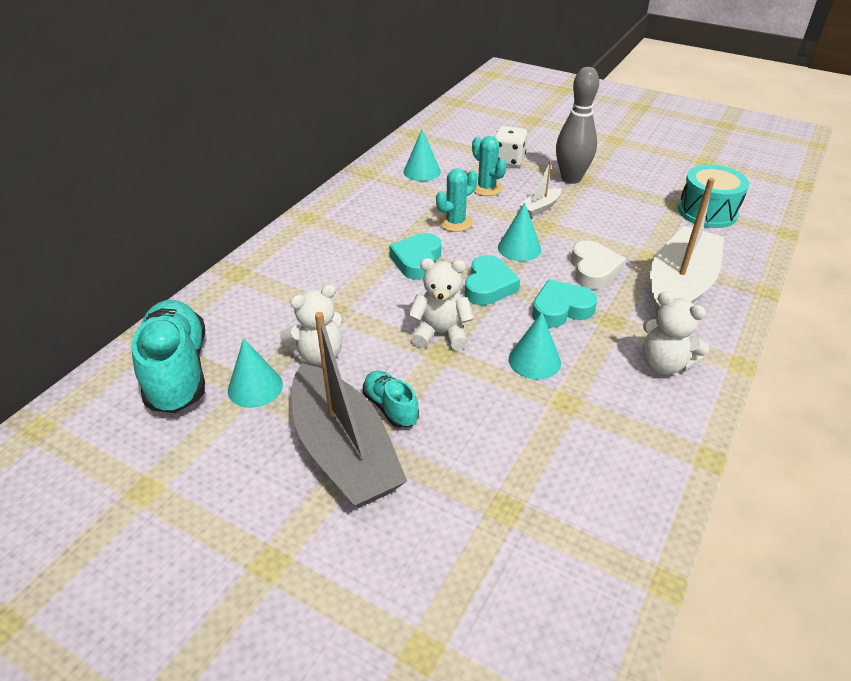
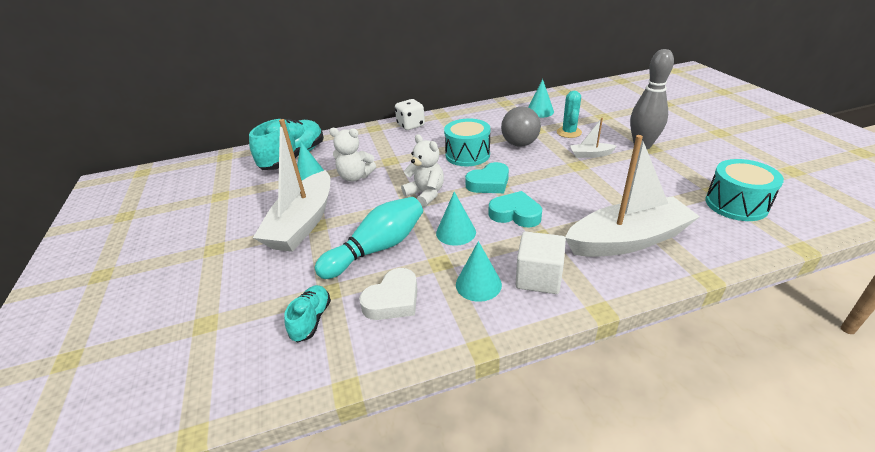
camera: 45 degrees right, 5 degrees down
(344, 451) = (303, 223): grey boat -> white boat
(390, 407) = (350, 215): turquoise shoe -> turquoise shoe (311, 320)
(417, 261) = (467, 155): turquoise heart -> turquoise drum
(455, 222) = (519, 144): turquoise cactus -> grey ball
(482, 427) = (377, 248): none -> turquoise bowling pin
(508, 160) = (609, 122): white dice -> white dice (411, 125)
(519, 248) = (540, 171): turquoise cone -> turquoise cone (478, 284)
(593, 270) = (574, 202): white heart -> white heart (393, 300)
(664, 364) = (538, 277): white teddy bear -> white cube

